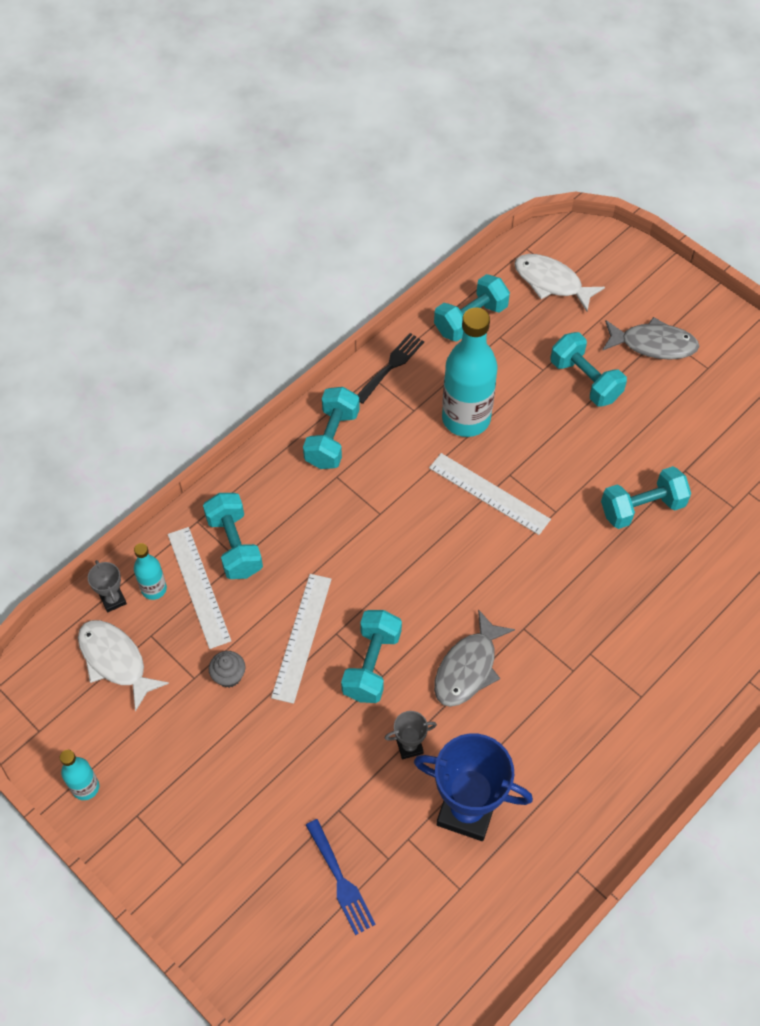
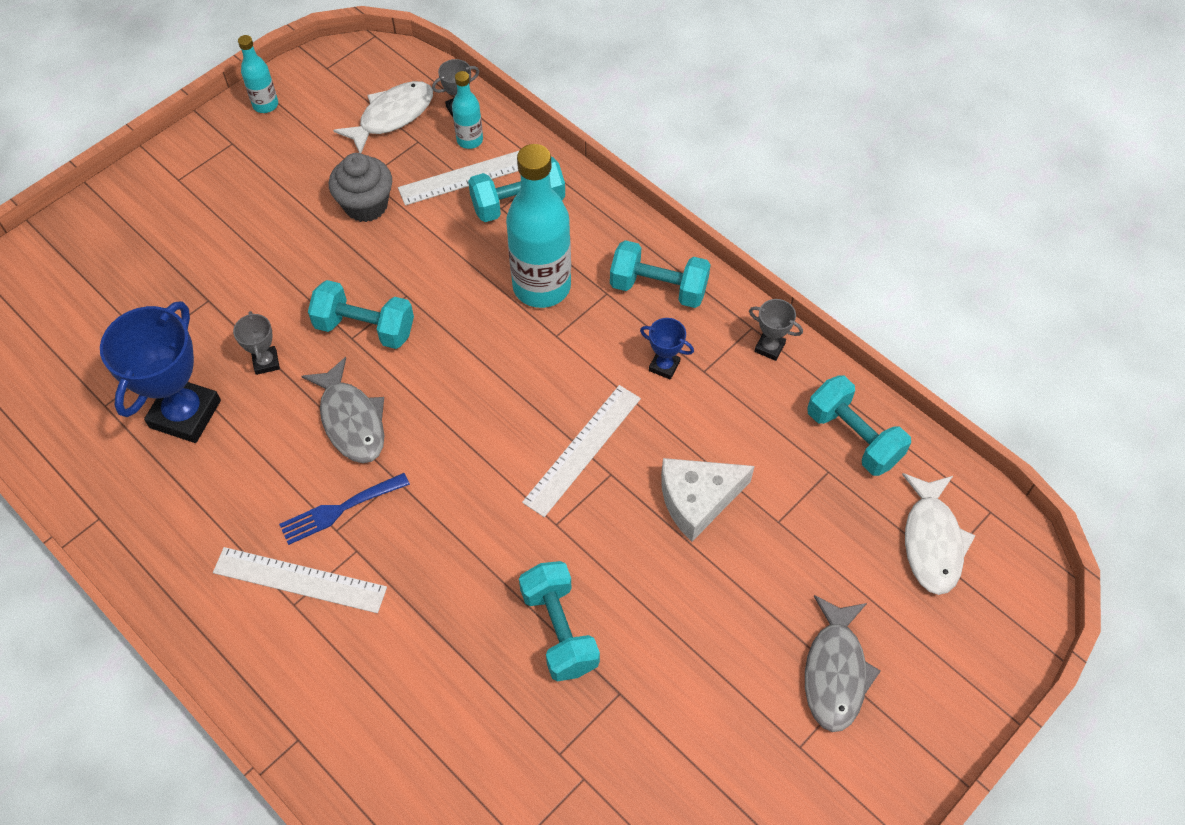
camera: 90 degrees right, 0 degrees up
(229, 676) = (366, 205): grey cupcake -> grey cupcake, size x1.66
(301, 637) = (404, 265): white ruler -> white ruler (300, 580)
(341, 881) = (135, 303): blue fork -> blue fork (339, 510)
(391, 366) = (769, 347): black fork -> grey trophy
(409, 436) = (664, 366): none -> blue trophy
(466, 419) = (693, 427): turquoise bottle -> turquoise bottle (541, 286)
(468, 668) = (351, 420): grey fish -> grey fish turned 150 degrees counterclockwise
(528, 418) = (697, 500): none -> white cheese
(551, 282) = (932, 541): white fish -> white fish turned 150 degrees clockwise
(585, 380) = (763, 573): turquoise dumbbell -> none

